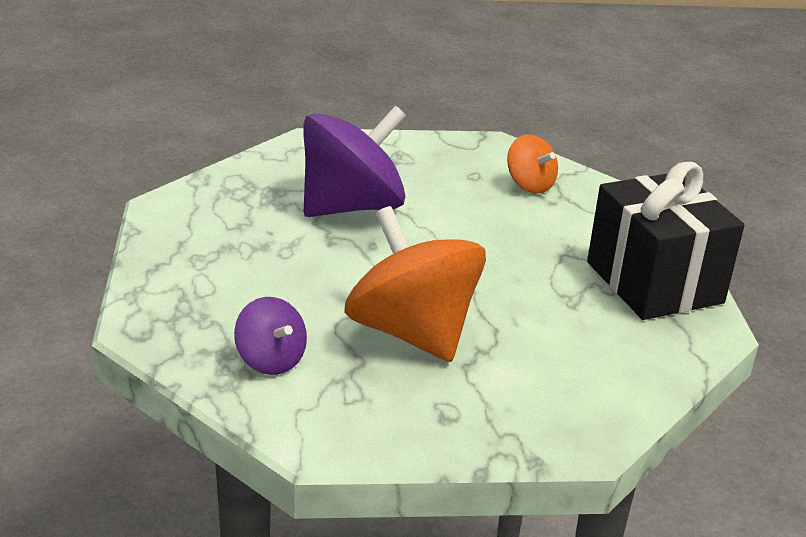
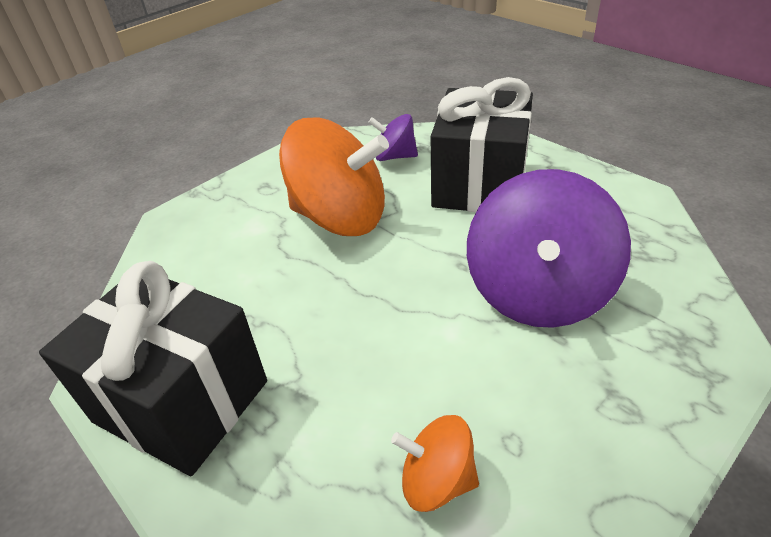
camera: 145 degrees right, 10 degrees up
(251, 284) = (479, 184): none -> black gift

